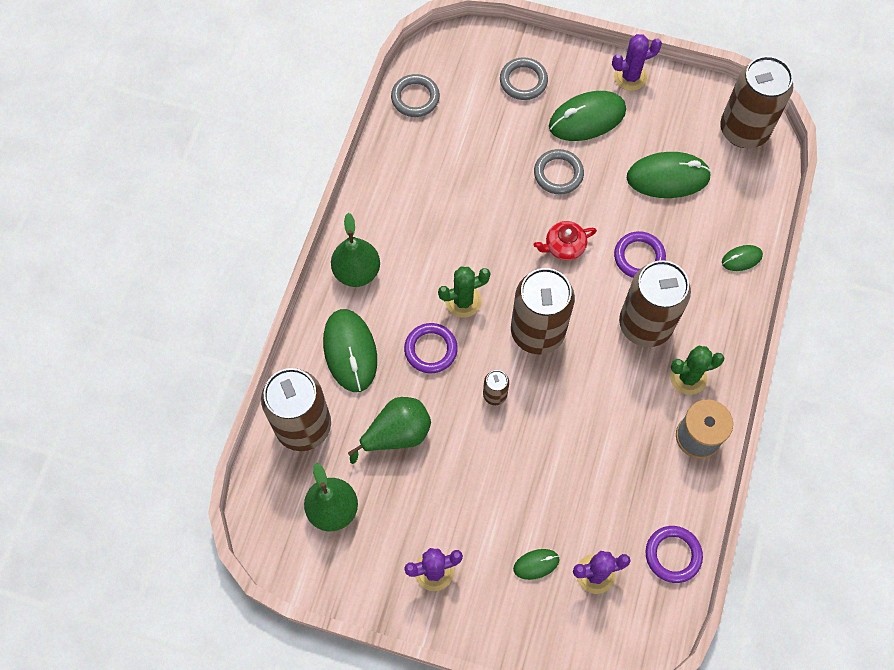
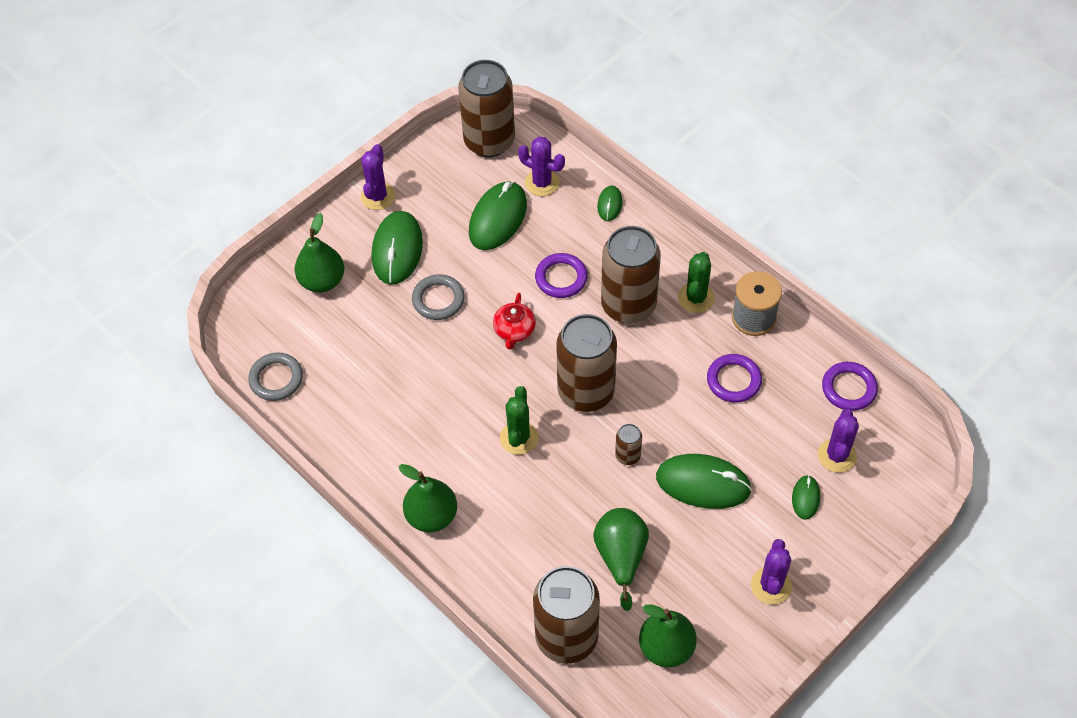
camera: 60 degrees left, 10 degrees down
(350, 351) = (512, 560): green mouse -> green mouse (703, 483)
(431, 349) = (552, 488): purple ring -> purple ring (733, 380)
(523, 81) = (322, 281): grey ring -> green pear
(728, 193) = (542, 183): none -> purple cactus

